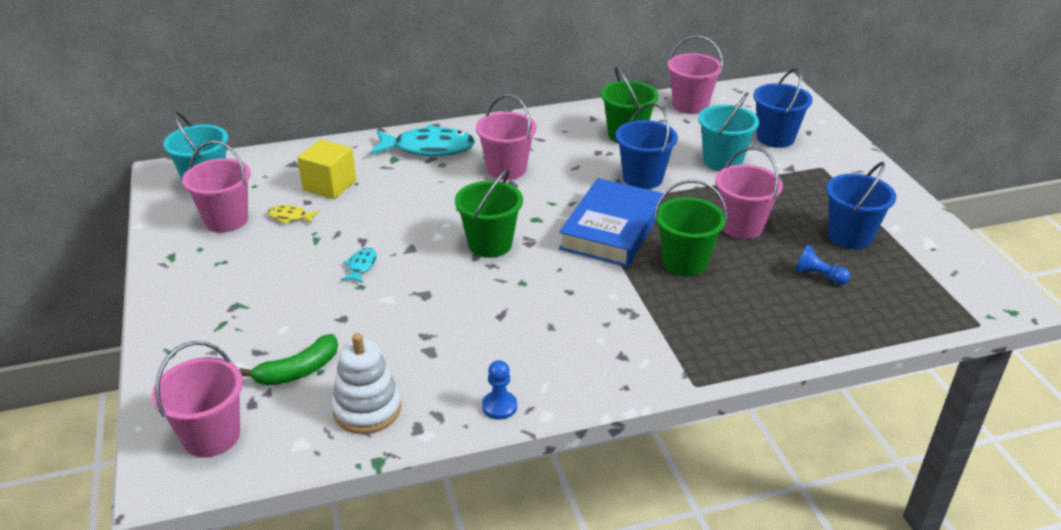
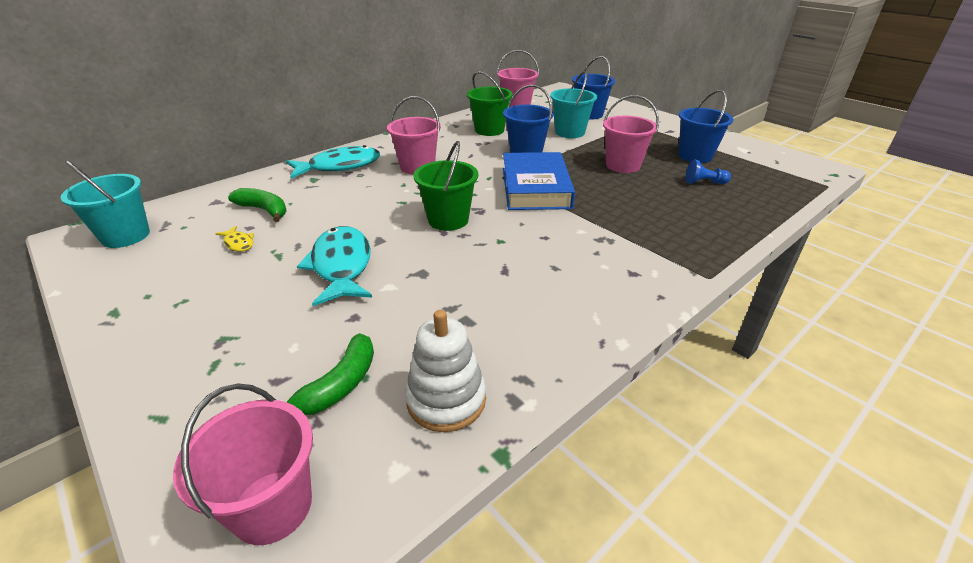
camera: 25 degrees left, 0 degrees up
(226, 220) = (166, 262): pink bucket -> none
(290, 217) = (238, 243): yellow fish -> yellow fish turned 120 degrees counterclockwise
(329, 185) = (264, 210): yellow cube -> green banana
(361, 266) = (341, 266): turquoise fish -> turquoise fish, size x2.24
(499, 406) = (574, 349): blue pawn -> none
(685, 262) = (609, 196): green bucket -> none

